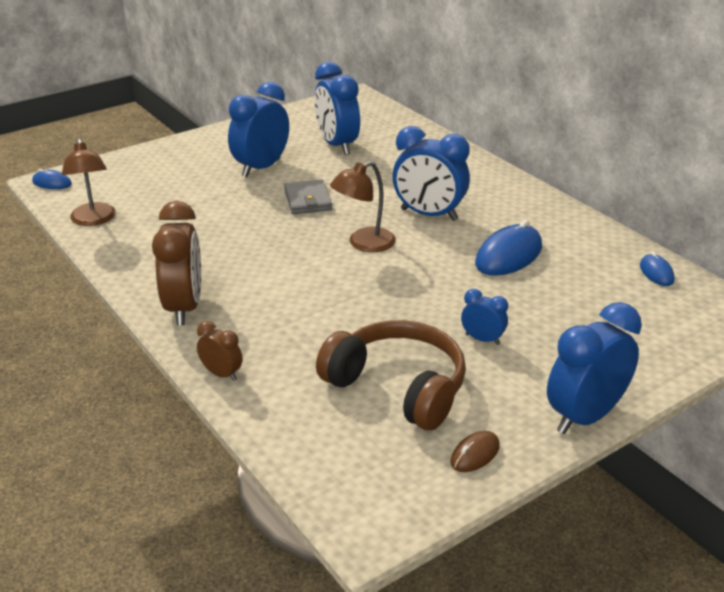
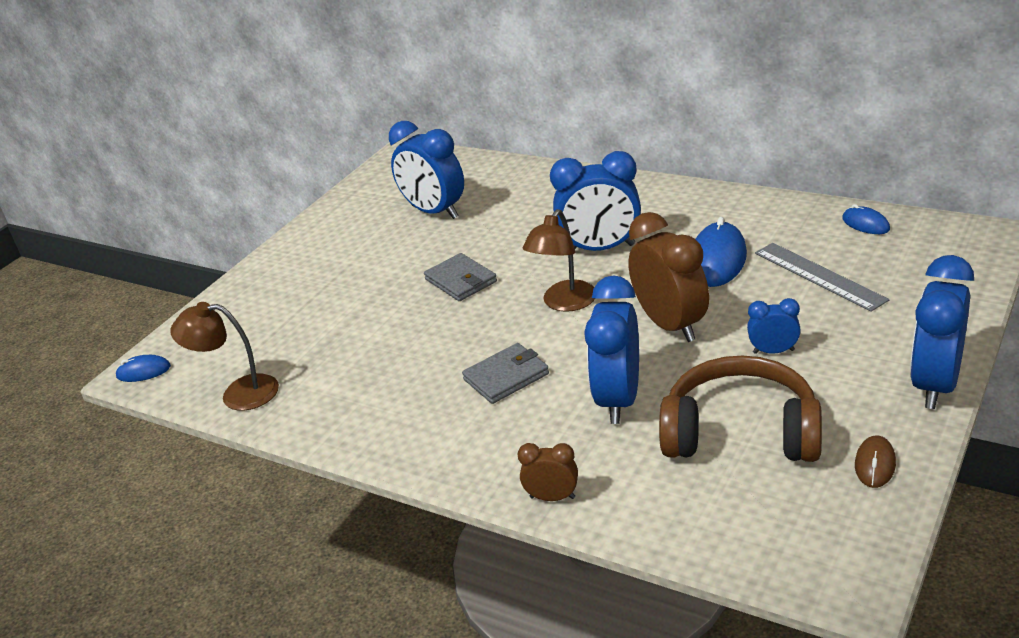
camera: 20 degrees left, 0 degrees up
(93, 220) = (238, 393): brown lamp -> brown lamp turned 135 degrees clockwise
(184, 307) = (441, 445): brown clock -> brown clock (671, 325)
(261, 168) = (375, 265): blue clock -> blue clock (618, 399)
(273, 279) = (506, 377): none -> grey wallet
(577, 298) = (819, 276): none -> grey ruler

